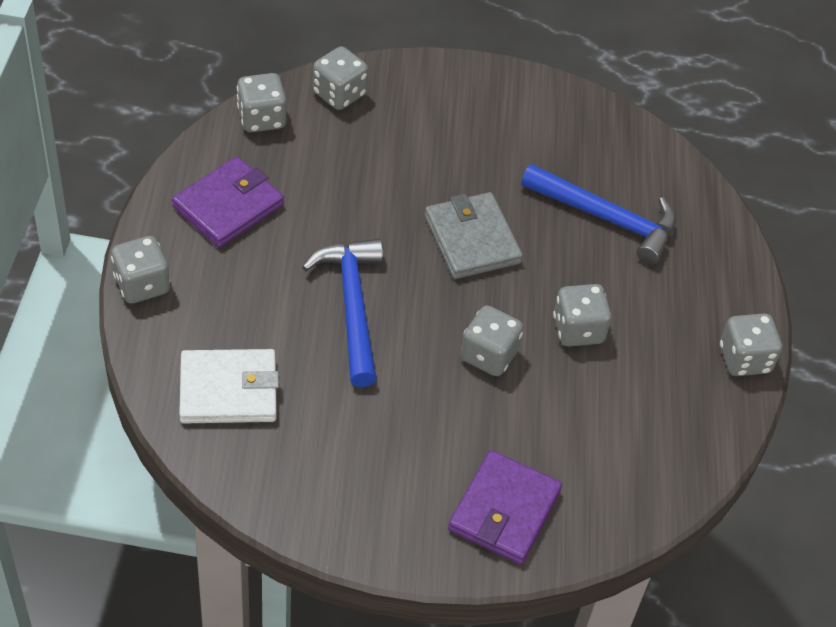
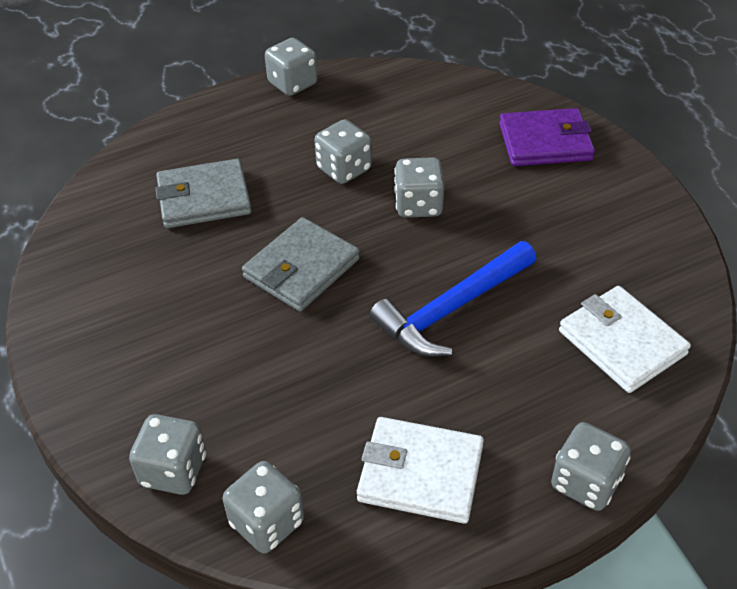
camera: 115 degrees left, 5 degrees down
(228, 206) = (420, 473): purple wallet -> white wallet
(607, 218) = (204, 198): blue hammer -> grey wallet

